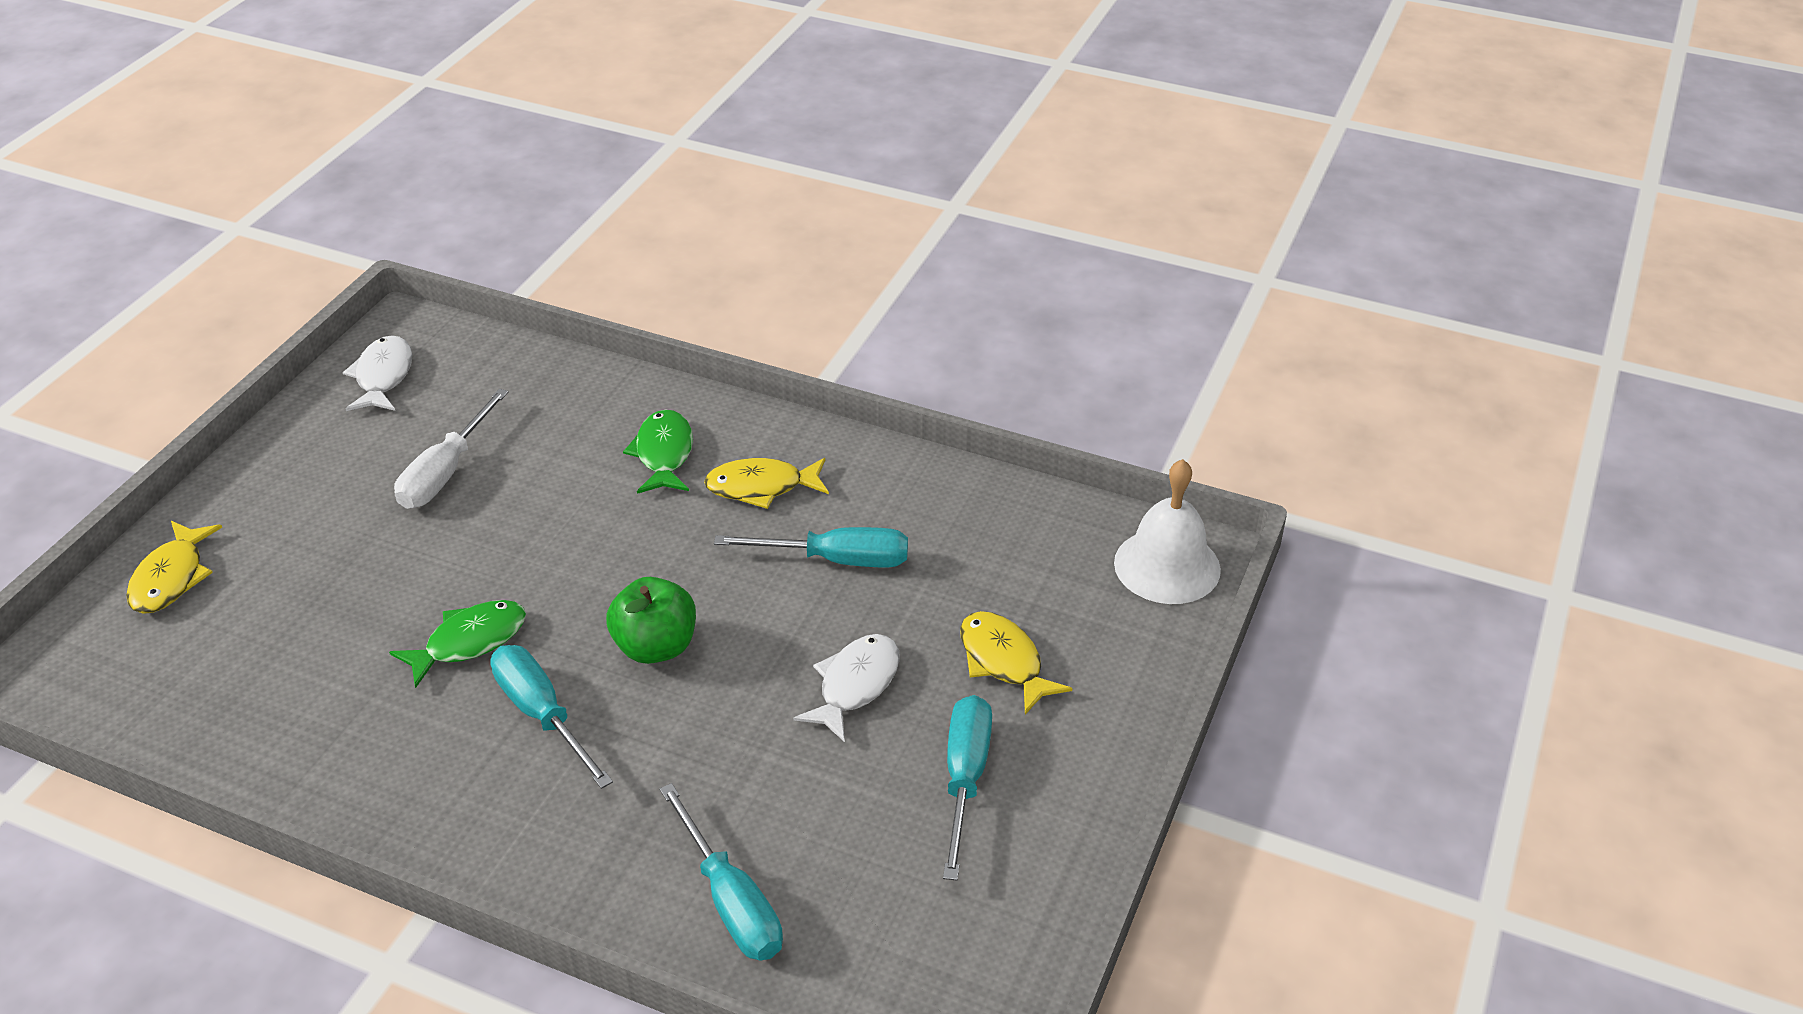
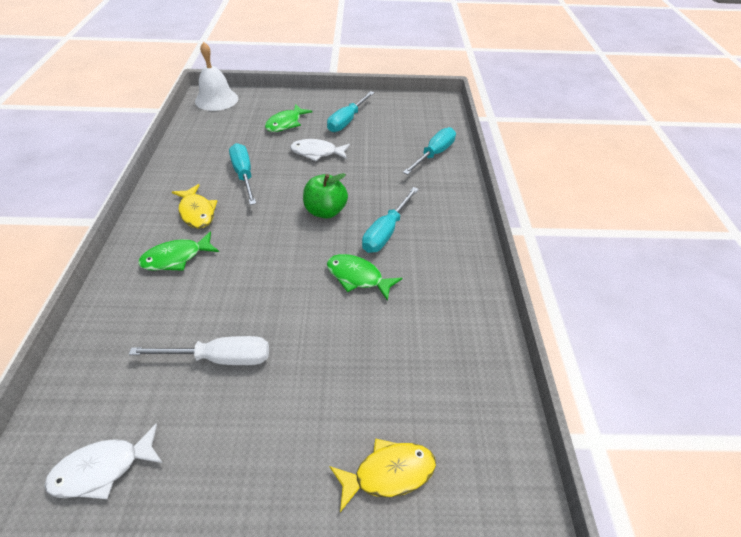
camera: 115 degrees left, 5 degrees up
(964, 779) = (347, 121): turquoise screwdriver -> turquoise screwdriver turned 45 degrees counterclockwise
(1003, 661) = (285, 123): yellow fish -> green fish

